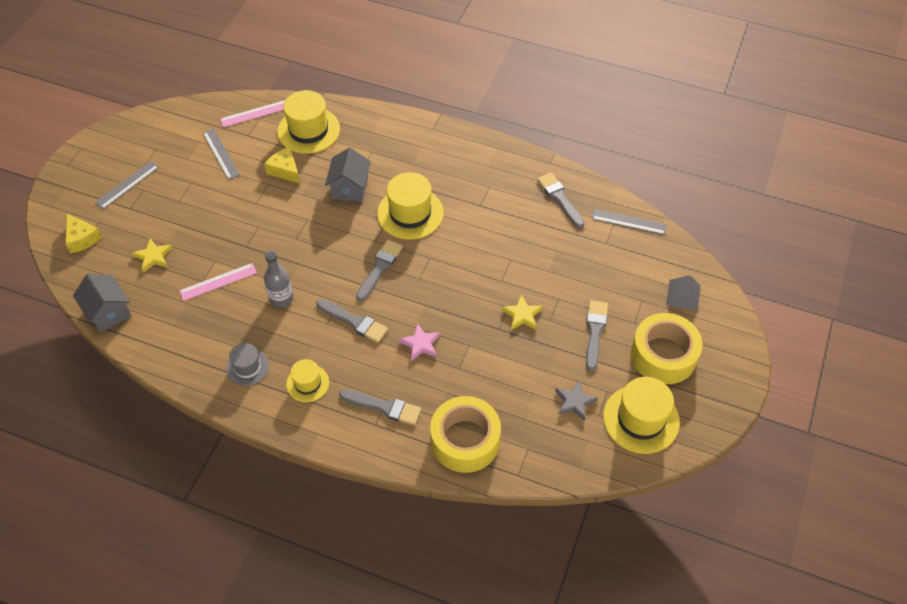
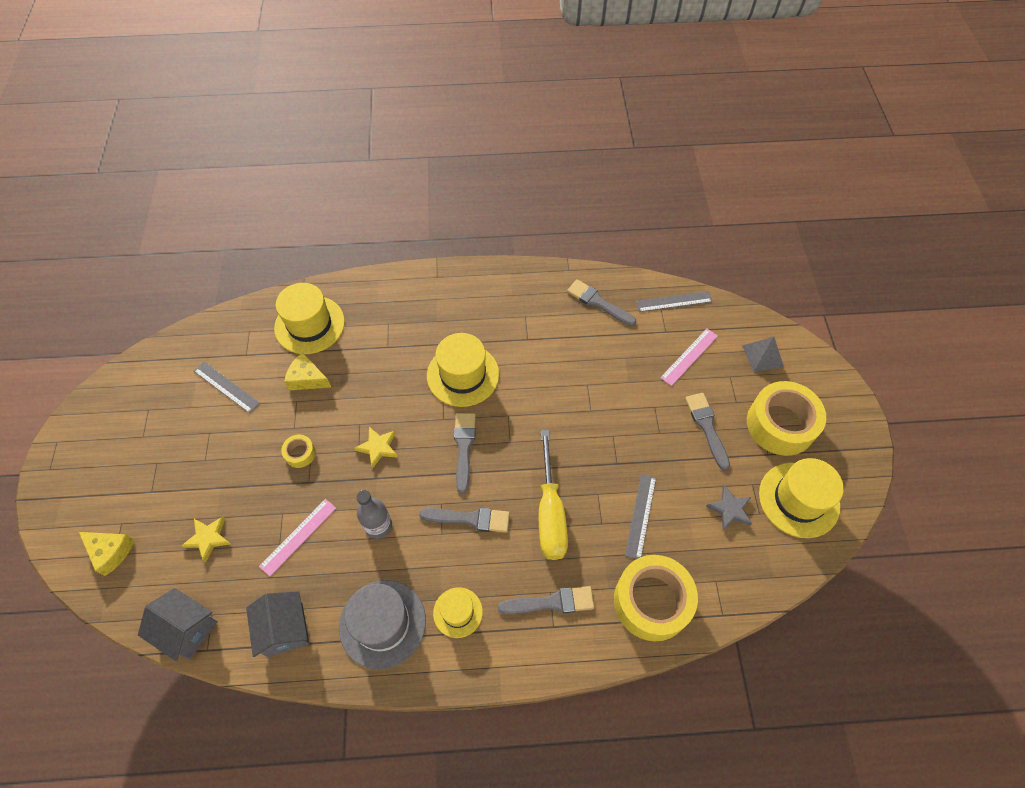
camera: 25 degrees left, 5 degrees up
(127, 185) = (134, 464): grey ruler -> grey ruler (640, 515)
(247, 367) = (382, 623): grey hat -> grey hat, size x1.73
(250, 223) = (300, 453): none -> yellow tape
(254, 113) = (241, 327): pink ruler -> pink ruler (689, 356)
(350, 188) = (386, 372): grey house -> grey house (285, 629)
(420, 344) = (550, 514): pink star -> yellow screwdriver
(522, 315) = (630, 439): yellow star -> yellow star (378, 447)

